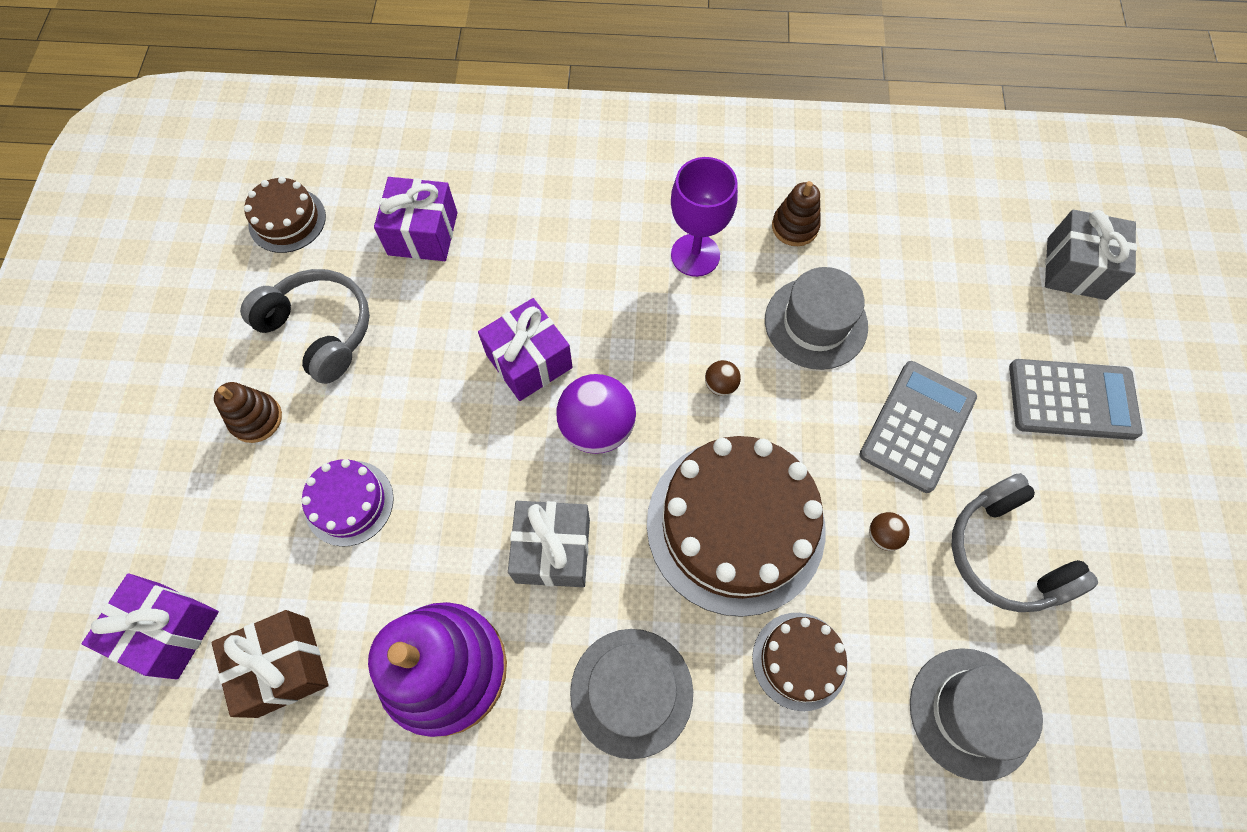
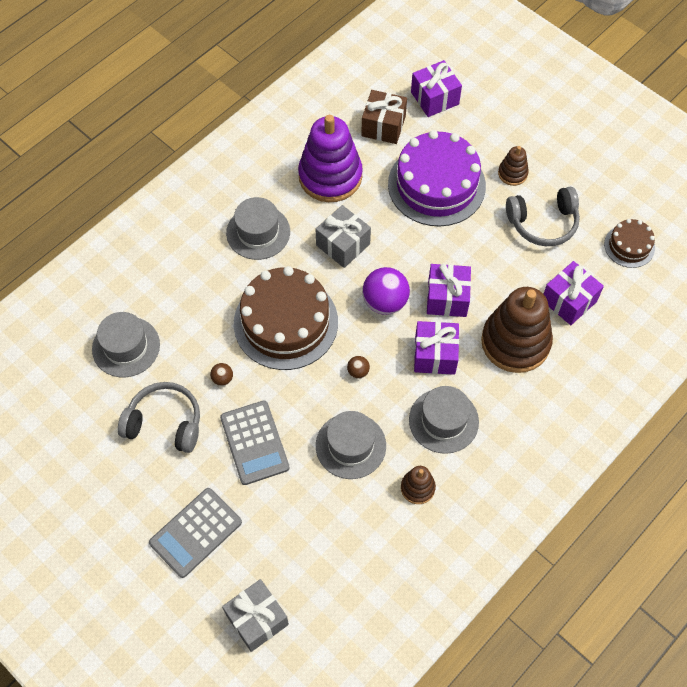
camera: 130 degrees right, 5 degrees down
(349, 503) = (436, 185): purple cake -> purple cake, size x2.01
(528, 251) = (515, 342): none -> brown stacking toy
(621, 320) = (435, 355): none -> purple gift
(695, 255) = (443, 421): purple goblet -> grey hat
(799, 661) = (208, 300): brown cake -> none

